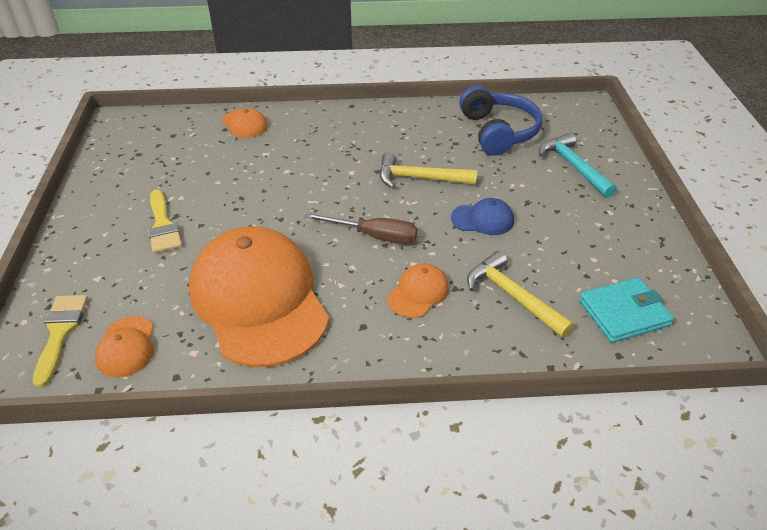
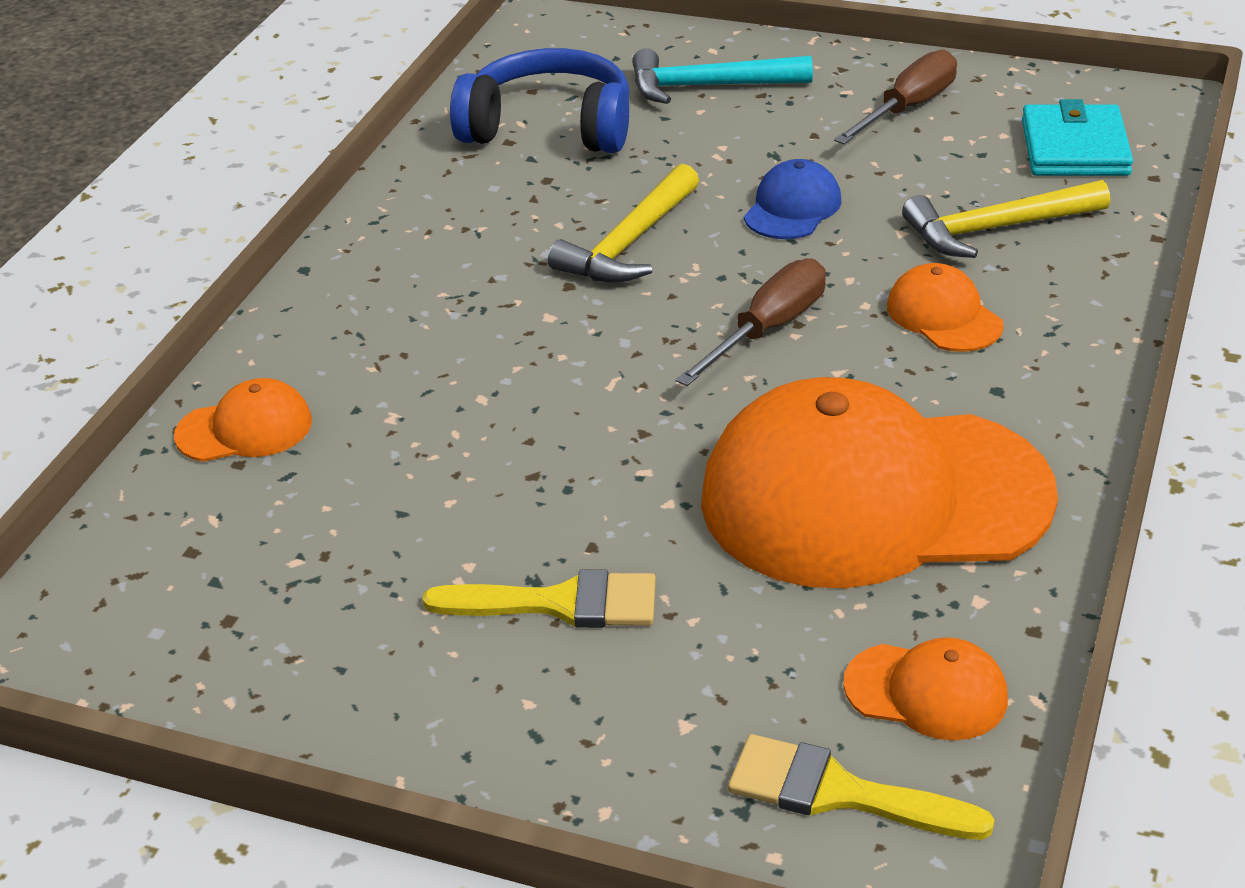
camera: 65 degrees left, 5 degrees down
(611, 237) = (908, 108): none -> brown screwdriver

